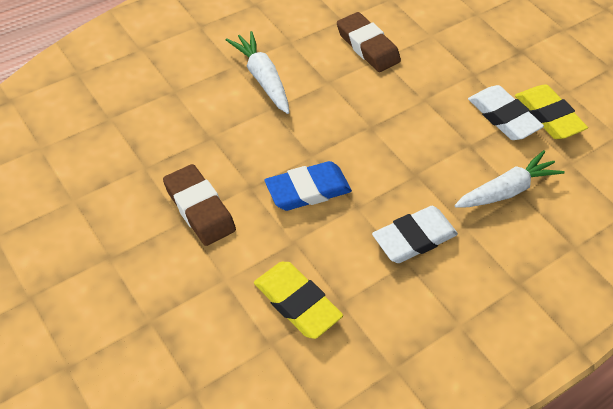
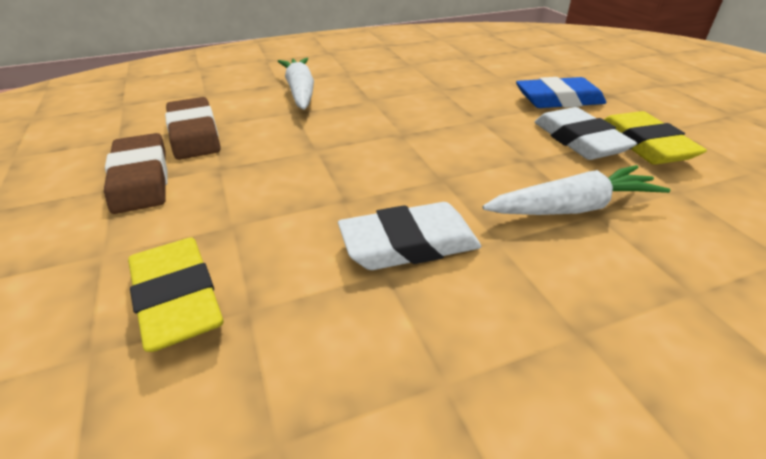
camera: 20 degrees right, 15 degrees down
(307, 190) = (288, 177): blue eraser -> blue eraser (558, 100)
(367, 46) = (427, 80): brown eraser -> brown eraser (194, 134)

